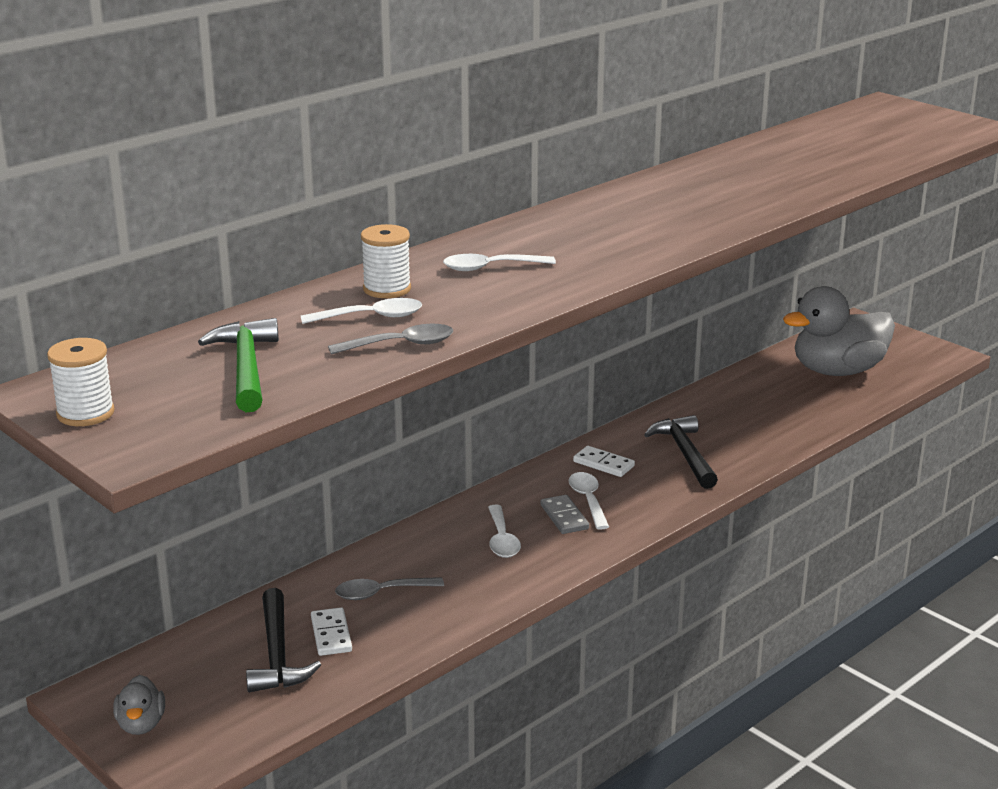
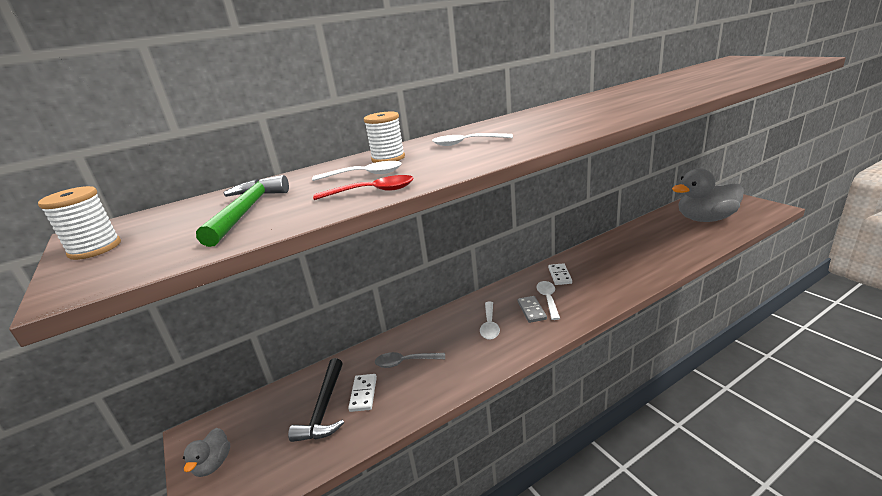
camera: 15 degrees right, 0 degrees up
(401, 345) = (372, 192): grey spoon -> red spoon
(603, 464) = (560, 275): white domino -> white domino turned 45 degrees clockwise
(685, 453) = (611, 269): black hammer -> none

